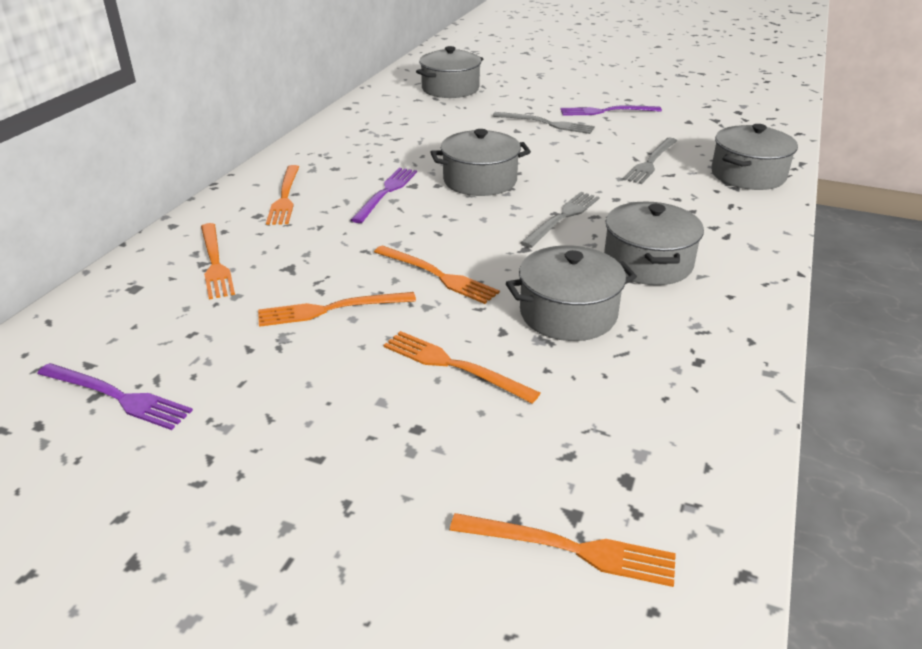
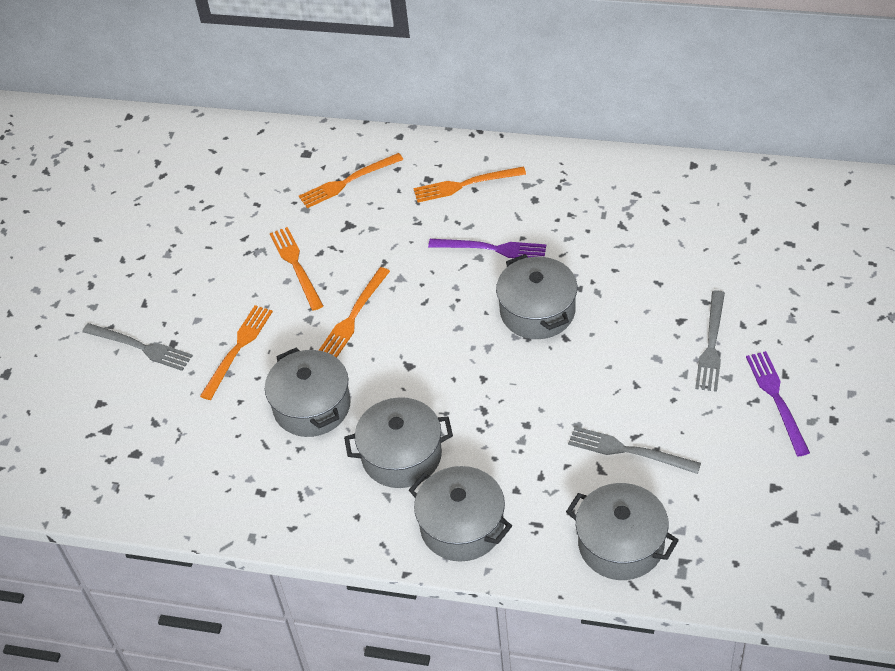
camera: 85 degrees right, 15 degrees up
(117, 397) = (189, 196): purple fork -> none
(450, 89) = (793, 237): grey pot -> grey pot (462, 526)
(562, 218) = (474, 385): grey fork -> grey fork (140, 347)
(570, 549) = (81, 430): orange fork -> none

